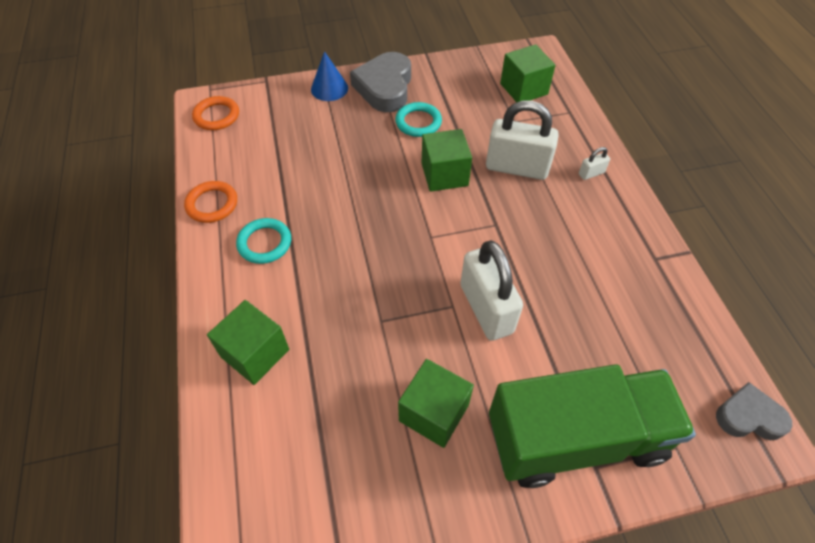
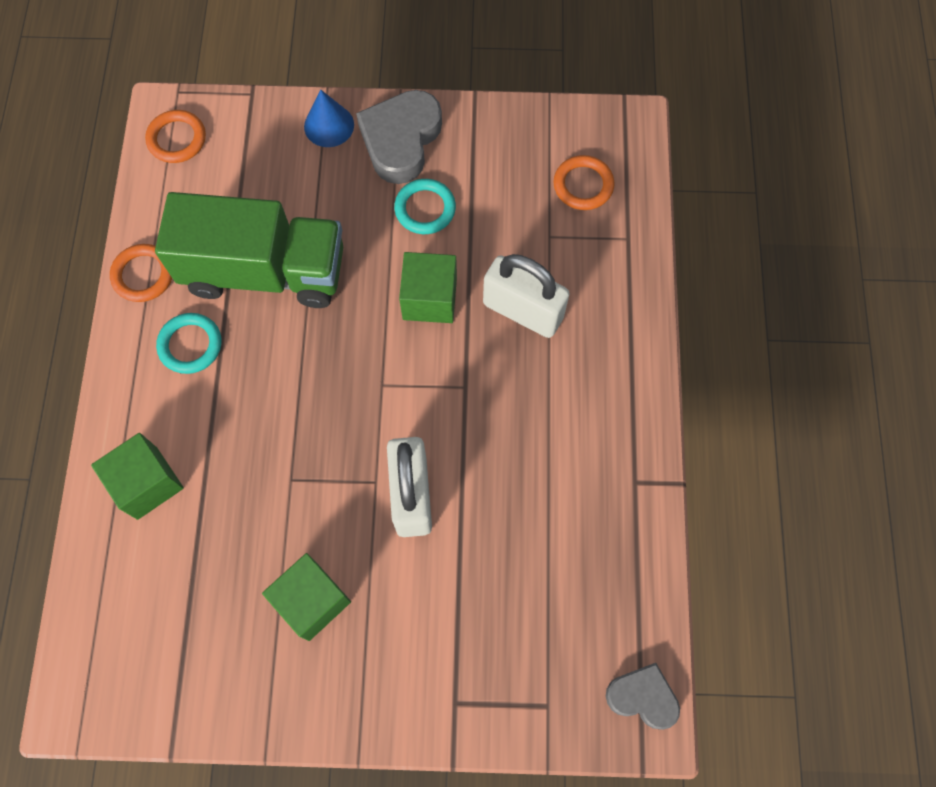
camera: 15 degrees right, 15 degrees up
(523, 89) = (583, 185): green cube -> orange ring
(575, 438) = (447, 668): green truck -> green truck (265, 271)
(591, 173) = (613, 342): white padlock -> none

